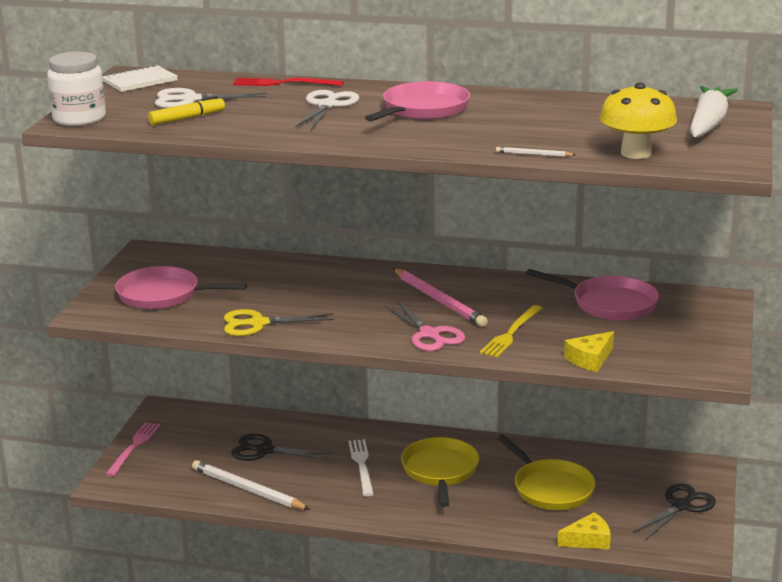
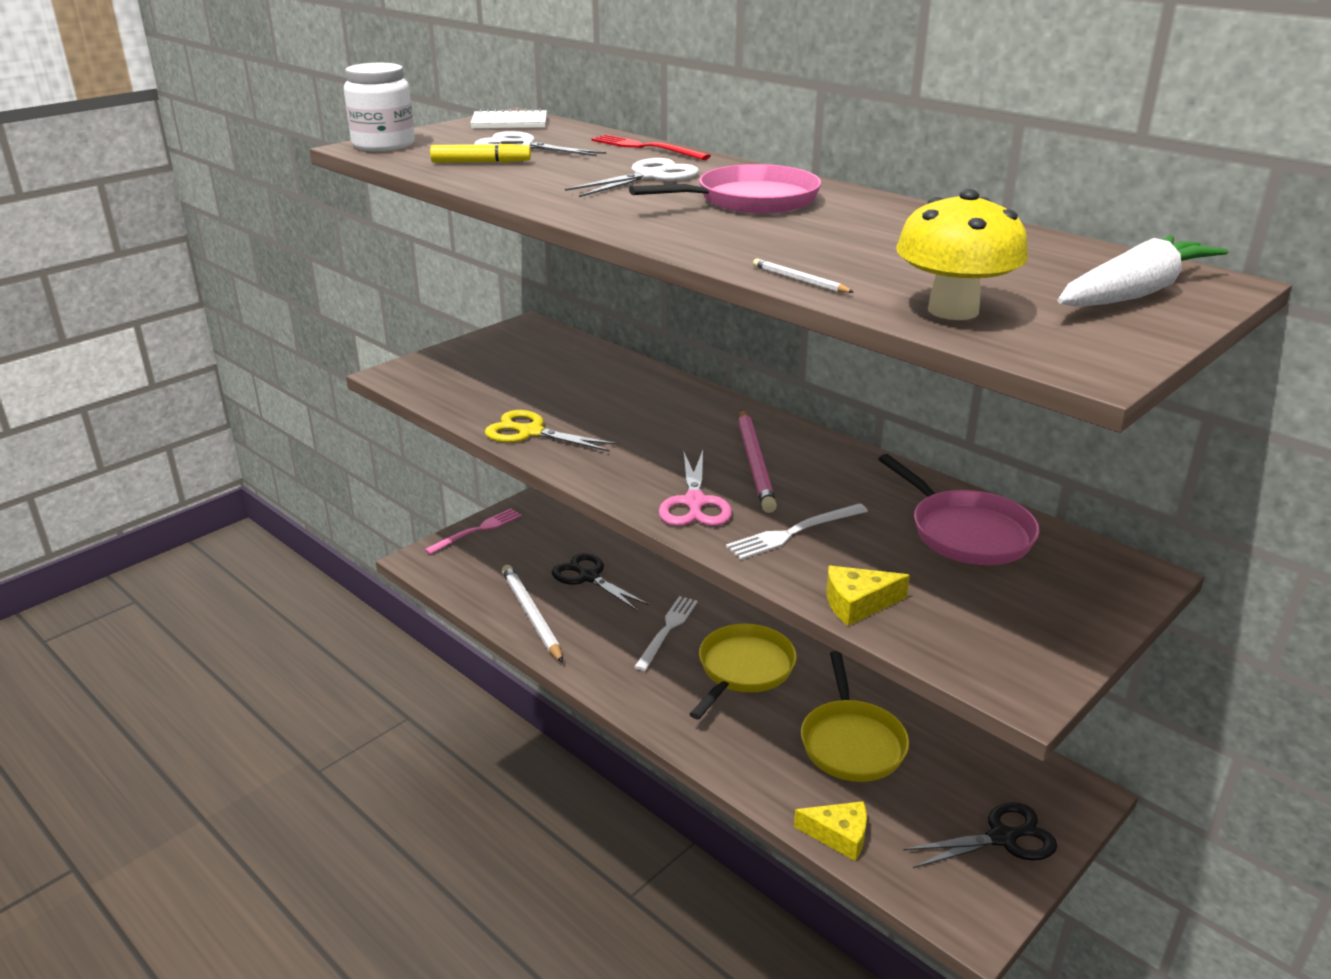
camera: 30 degrees right, 5 degrees up
(163, 295) = (483, 374): pink pan -> none
(511, 333) = (794, 532): yellow fork -> white fork

